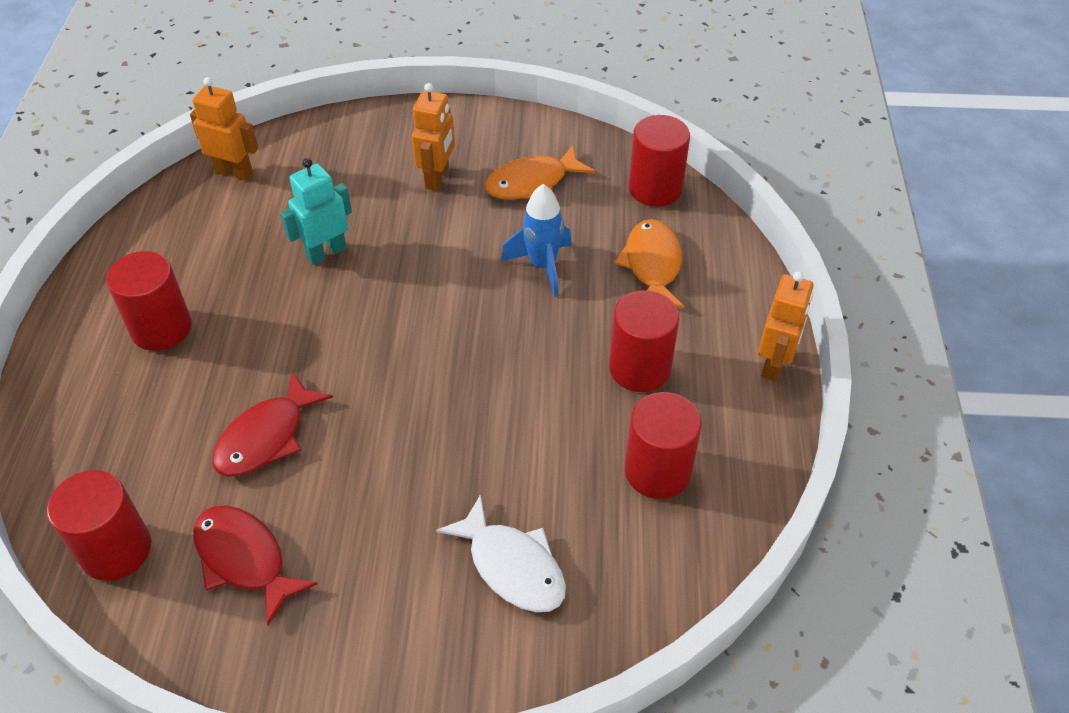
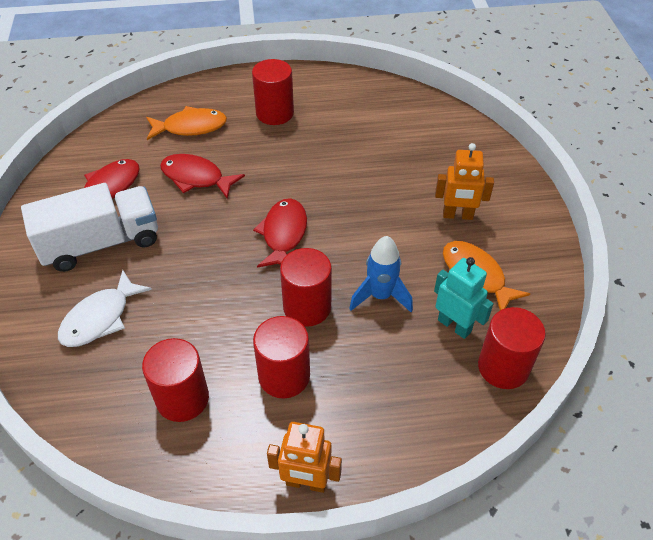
camera: 80 degrees right, 0 degrees up
(116, 550) = (115, 137): red cylinder -> red cylinder (307, 307)
(234, 172) = (422, 110): orange robot -> none
(326, 252) = (359, 170): turquoise robot -> turquoise robot (454, 325)
(365, 568) = (101, 243): none -> white truck
(416, 345) = (283, 234): none -> red fish
(652, 265) = (403, 374): orange fish -> orange fish (190, 127)

